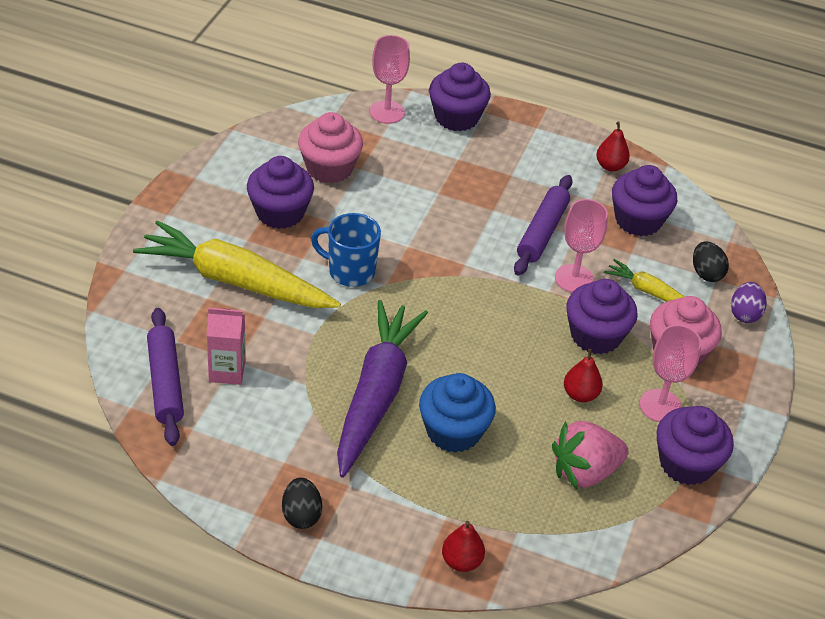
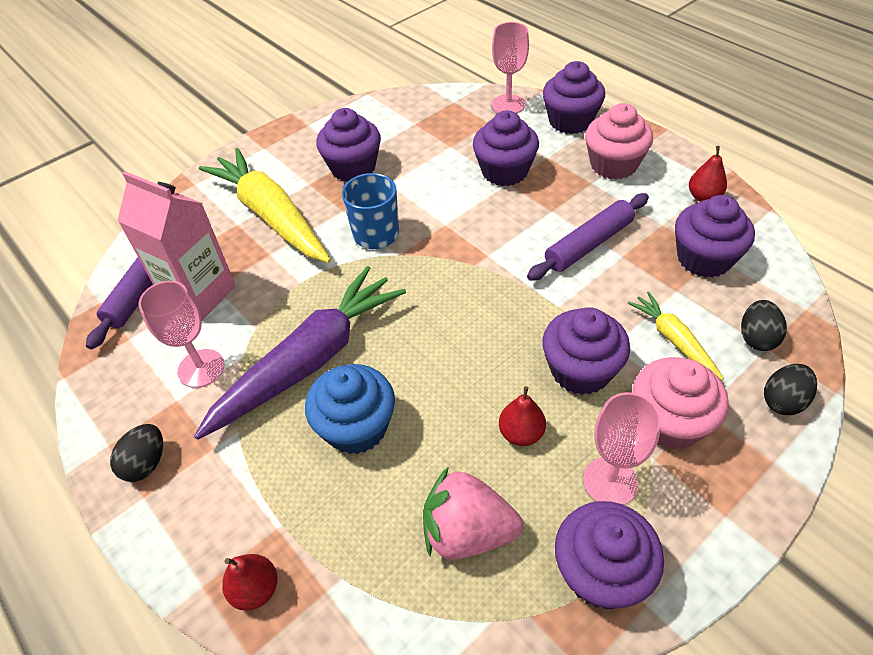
camera: 35 degrees right, 5 degrees up
(227, 371) = (199, 294): pink carton -> pink carton, size x1.63
(329, 168) = (423, 140): pink cupcake -> pink cupcake (613, 165)
(428, 182) = (504, 171): none -> purple cupcake
(574, 279) = (594, 301): pink goblet -> pink goblet (201, 368)
(744, 314) = (783, 401): purple egg -> black egg

